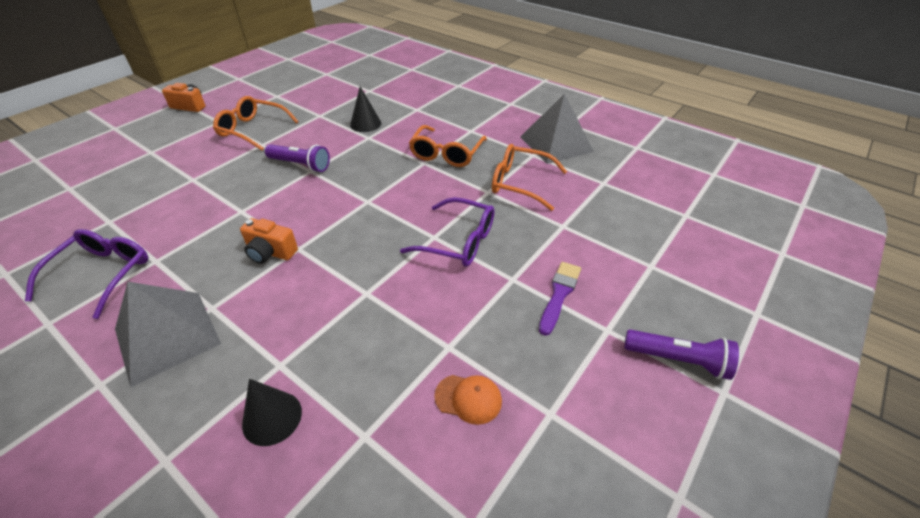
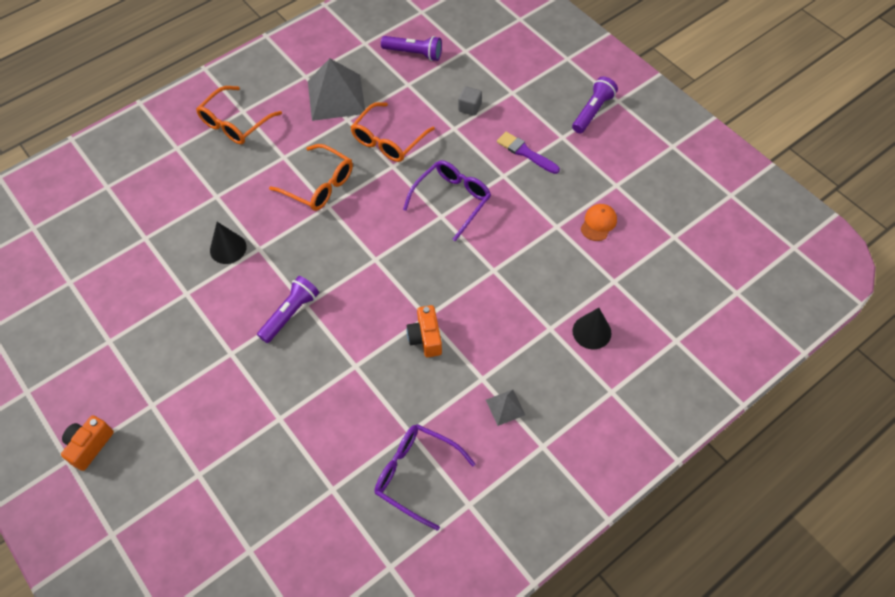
camera: 75 degrees left, 15 degrees up
(167, 336) = (505, 407): grey pyramid -> grey pyramid, size x0.46
(252, 130) = (191, 364): orange glasses -> orange glasses (235, 123)
(270, 252) = (425, 338): orange camera -> orange camera turned 135 degrees clockwise
(601, 233) = (470, 107): none -> grey cube
(649, 179) = (414, 53): none -> purple flashlight

